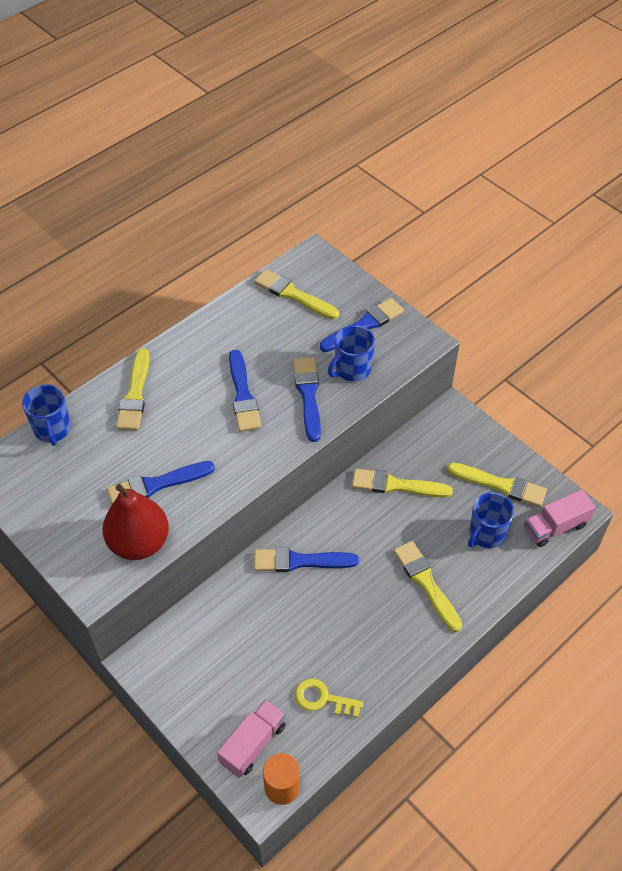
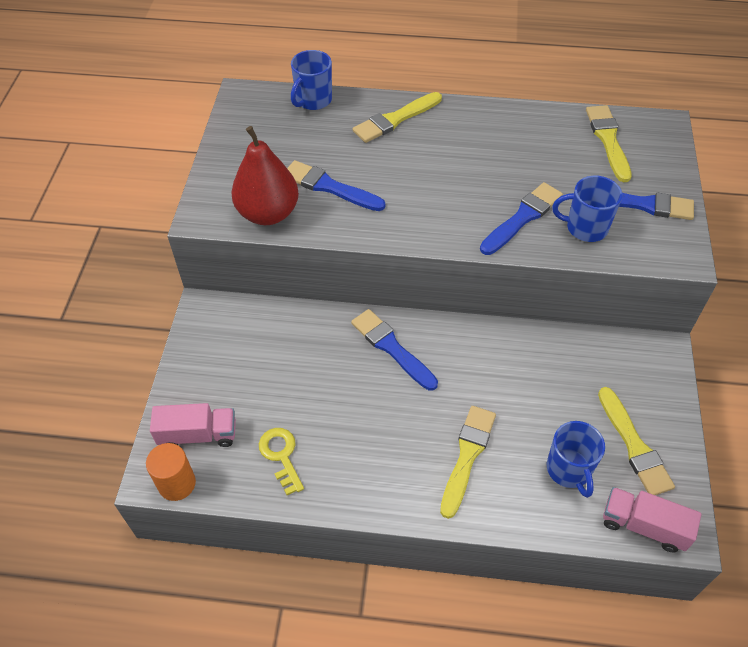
camera: 50 degrees right, 0 degrees up
(243, 395) = (471, 179): blue brush -> none
(396, 485) = (538, 363): yellow brush -> none
(486, 534) = (569, 470): blue mug -> blue mug turned 105 degrees counterclockwise

